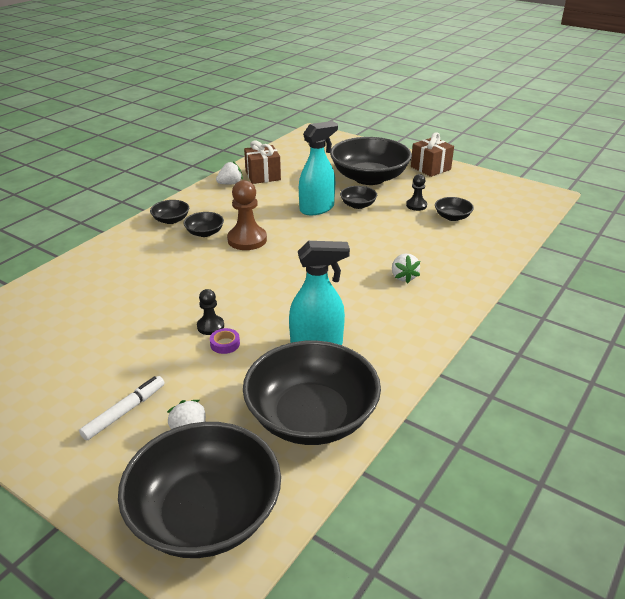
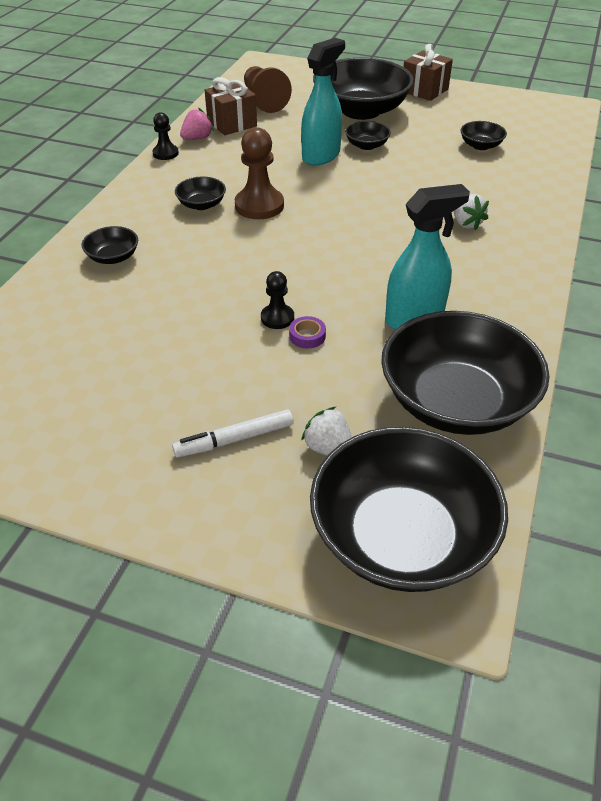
camera: 15 degrees left, 10 degrees up
(124, 412) = (234, 439): white marker -> white marker turned 135 degrees counterclockwise
(171, 220) = (149, 194): black bowl -> black bowl (113, 257)
(230, 184) = (197, 138): white strawberry -> pink strawberry
(297, 162) = (264, 101): none -> brown pawn
(416, 205) = (433, 137): black pawn -> black pawn (165, 153)

